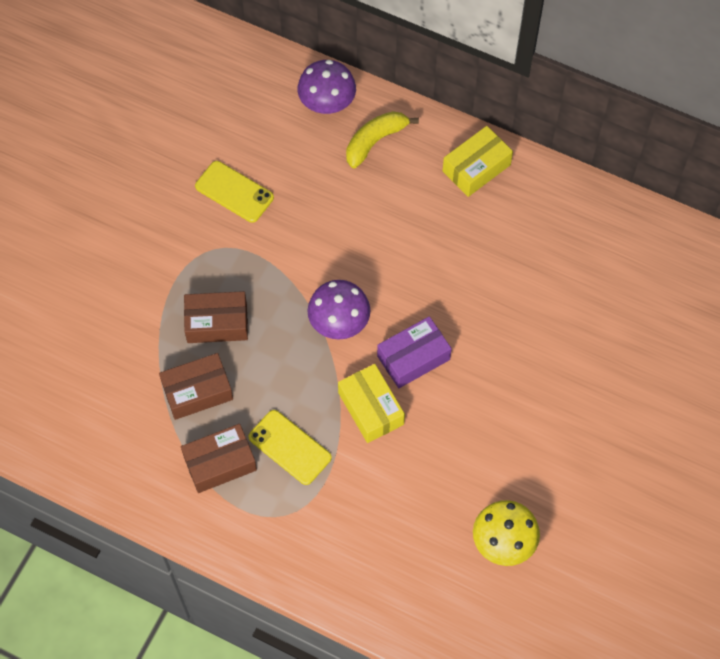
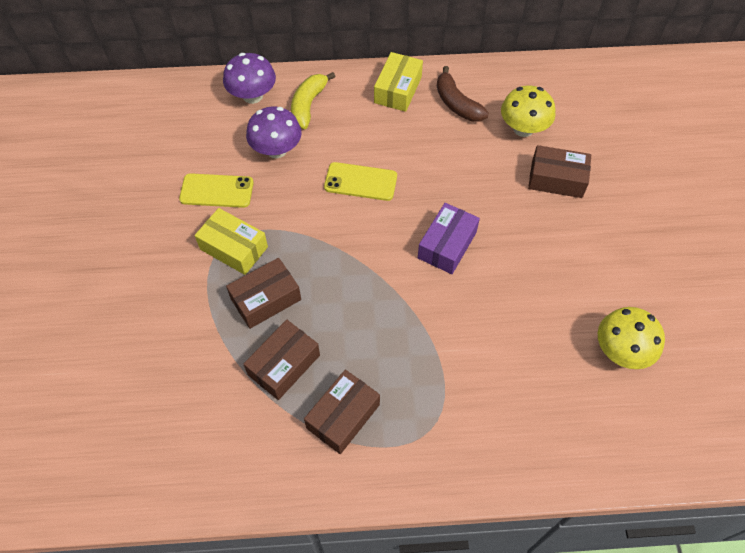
camera: 30 degrees left, 5 degrees down
(290, 447) = (395, 369): yellow phone -> yellow phone (360, 182)
(339, 322) = (369, 248): purple mushroom -> purple mushroom (276, 149)
(371, 408) = (441, 301): yellow box -> yellow box (234, 248)
(526, 214) = (457, 104): none -> brown banana
(568, 347) = (556, 179): none -> brown box
(575, 276) = (523, 128): none -> yellow mushroom

